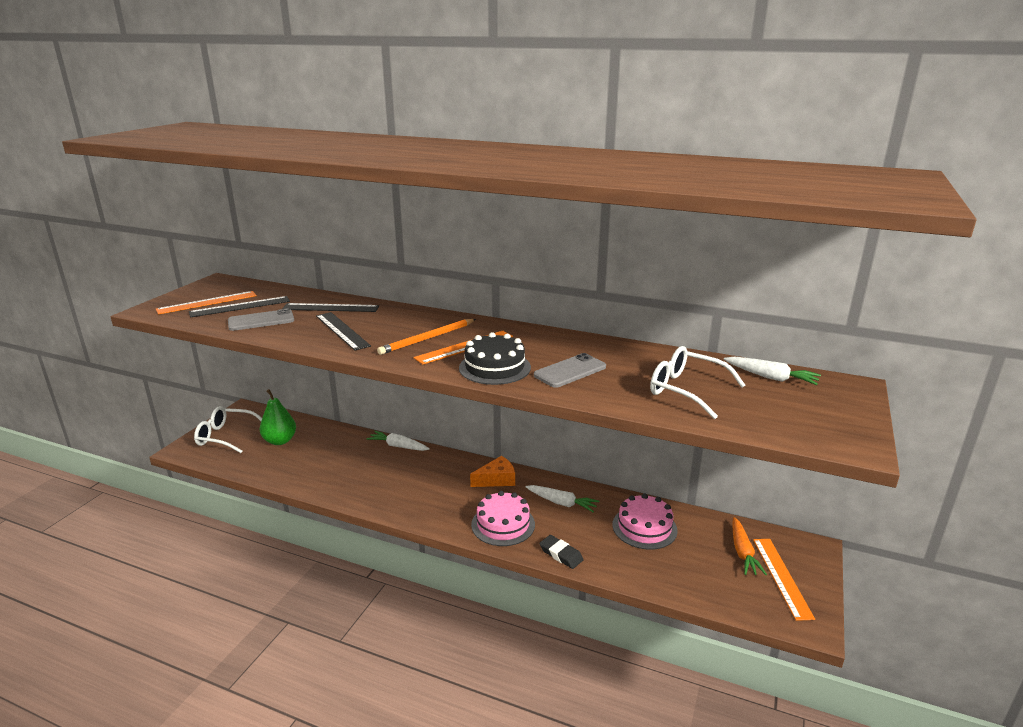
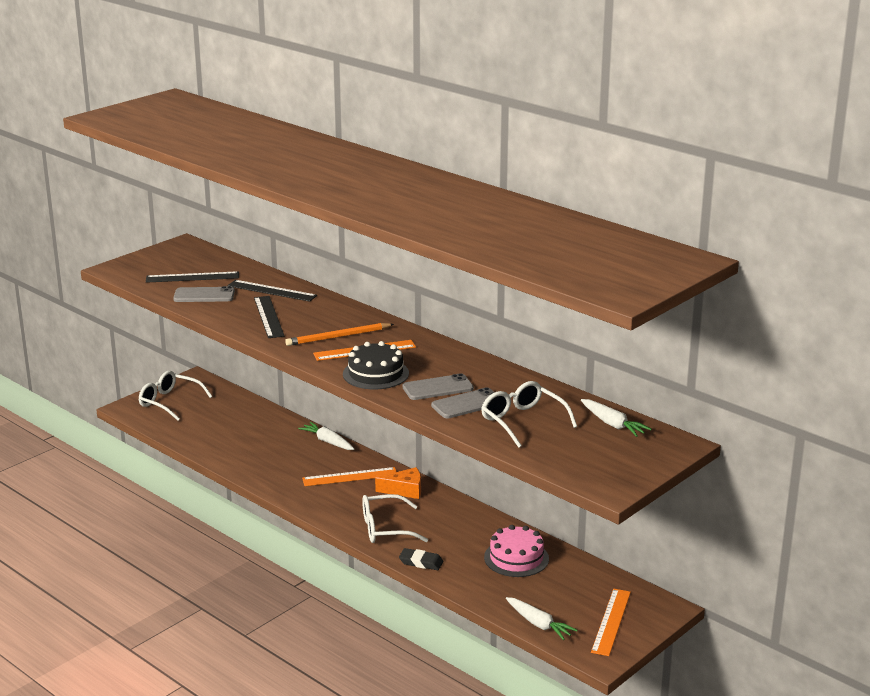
camera: 20 degrees right, 0 degrees up
(207, 302) = (165, 268): orange ruler -> orange ruler (350, 477)
(280, 441) = (218, 416): green pear -> none
(503, 524) = (385, 528): pink cake -> white glasses
(561, 503) = (453, 522): white carrot -> white carrot (538, 624)
(561, 554) = (421, 562): black eraser -> black eraser turned 45 degrees counterclockwise
(615, 382) = (467, 404): none -> grey phone
(742, 552) = (593, 596): orange carrot -> none

